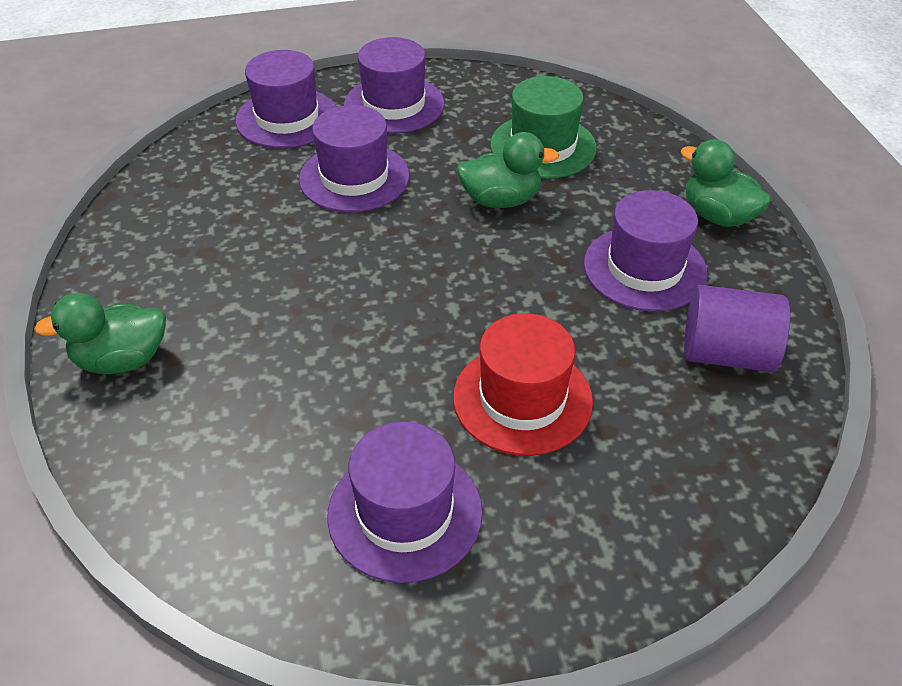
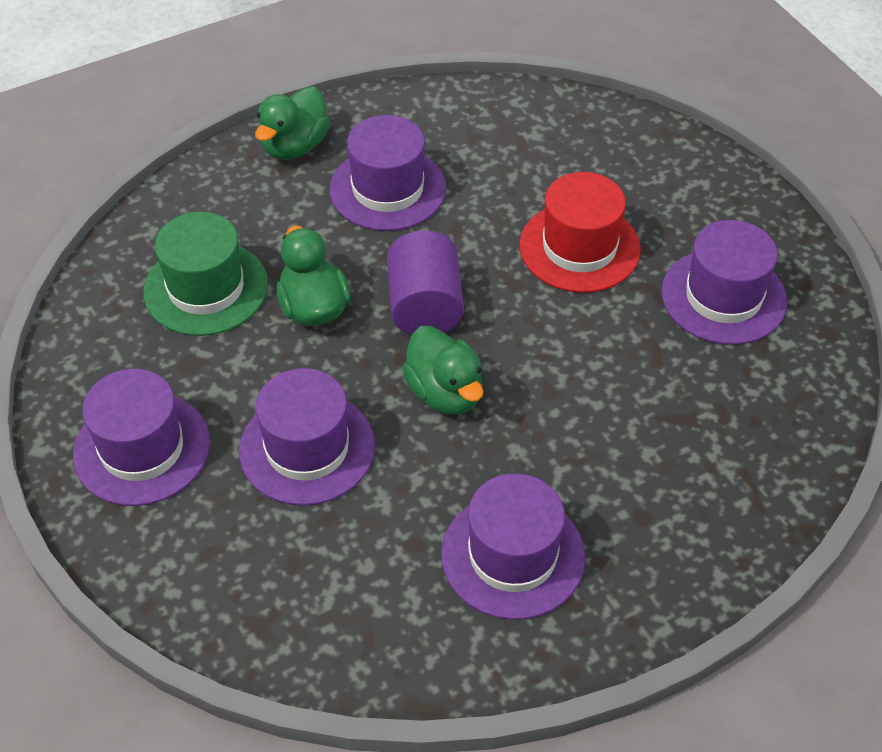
camera: 105 degrees left, 5 degrees up
(122, 360) = (664, 561): green duck -> green duck (445, 392)
(287, 118) = (195, 560): purple hat -> purple hat (513, 555)
(726, 354) = (477, 133): purple cylinder -> purple cylinder (425, 306)

